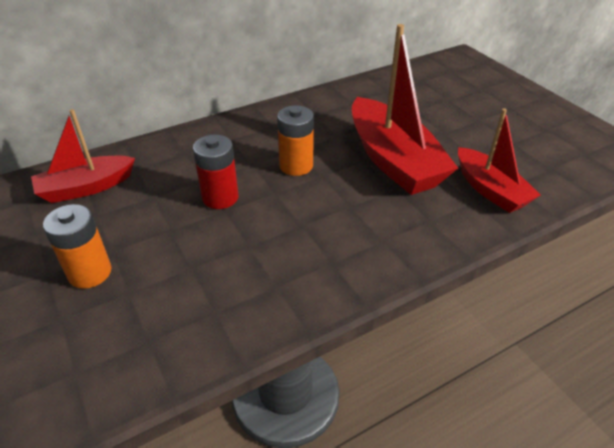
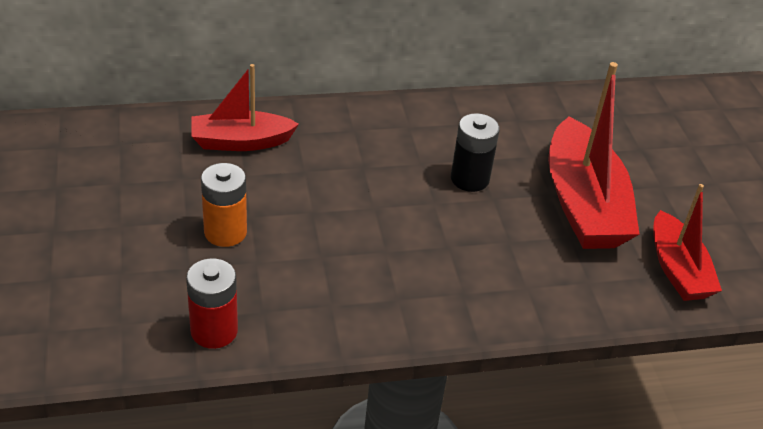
camera: 15 degrees right, 0 degrees up
(220, 197) = (374, 192): red battery -> red battery (214, 331)
(296, 166) = (469, 179): orange battery -> black battery

